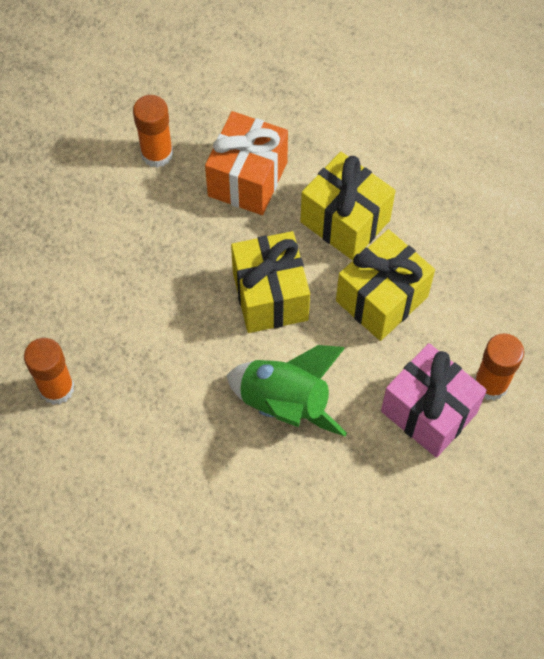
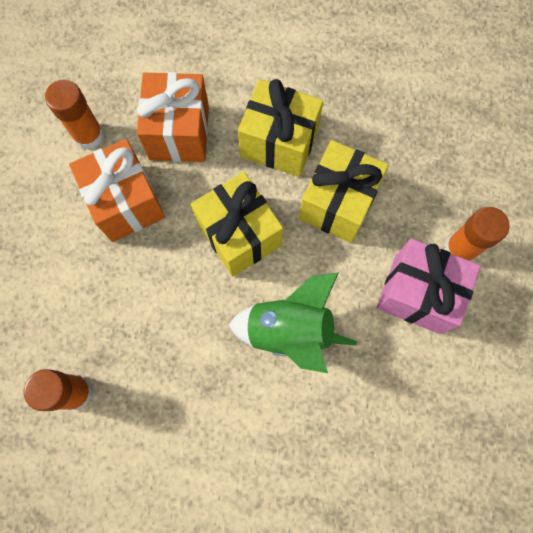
camera: 20 degrees left, 10 degrees up
(170, 229) = (126, 202): none -> orange gift

